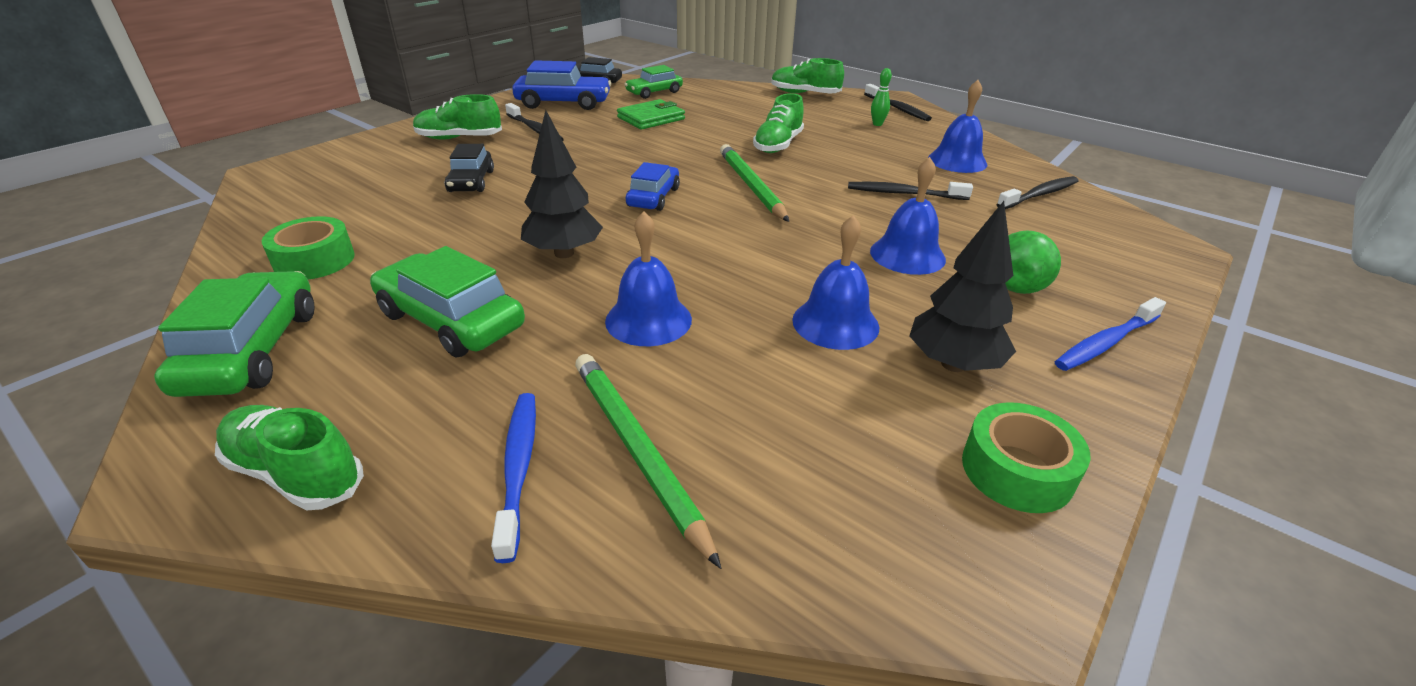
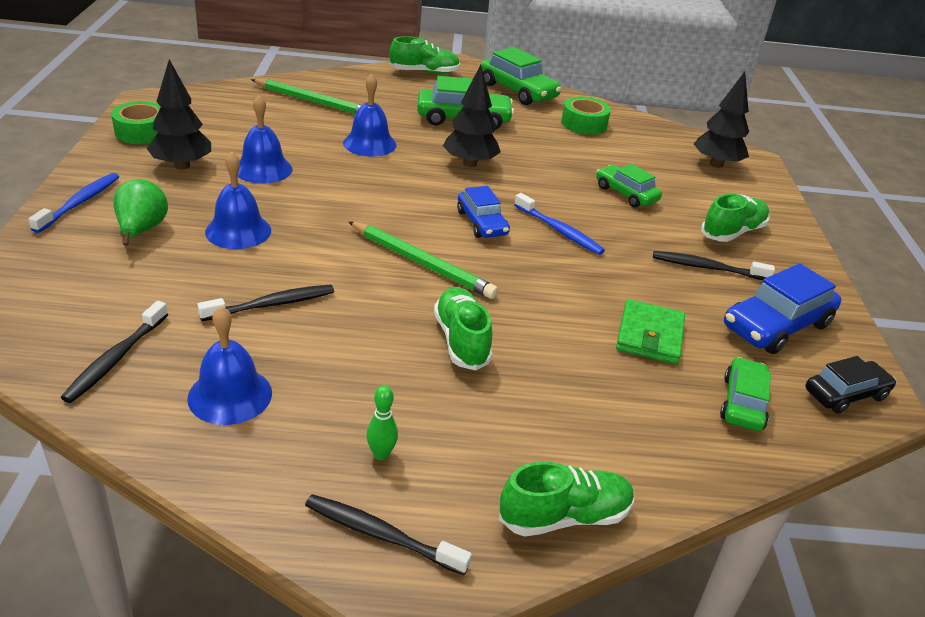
camera: 140 degrees right, 0 degrees up
(315, 178) = (716, 164): none -> black tree
(471, 181) = (626, 194): black car -> green car
(518, 468) = (352, 89): blue toothbrush -> blue toothbrush (559, 230)

